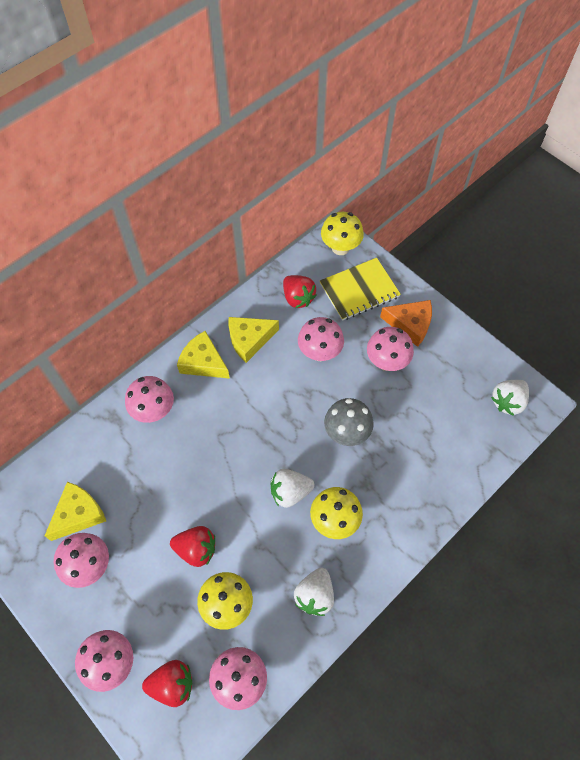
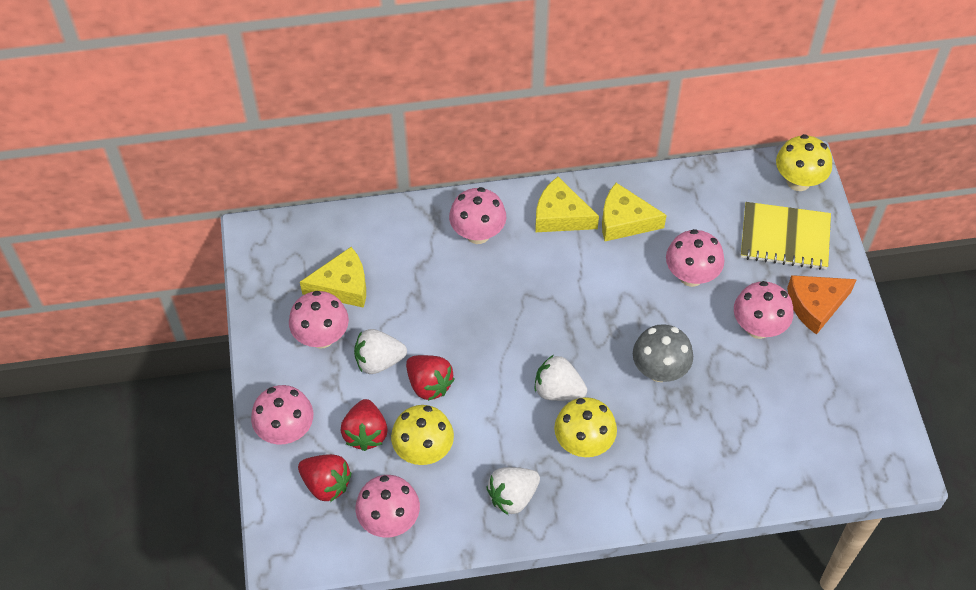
camera: 35 degrees right, 5 degrees down
(203, 362) = (560, 215): yellow cheese -> yellow cheese turned 45 degrees counterclockwise
(298, 298) = (709, 207): red strawberry -> red strawberry (365, 433)
(410, 325) = (815, 305): orange cheese -> orange cheese turned 105 degrees clockwise
(507, 402) = (864, 447): white strawberry -> white strawberry (379, 361)

